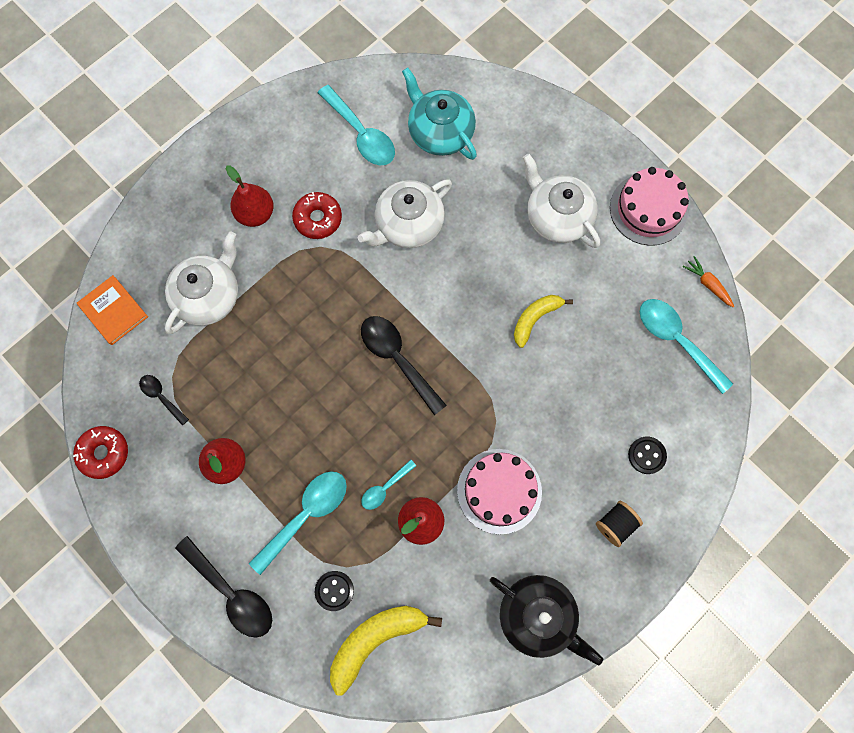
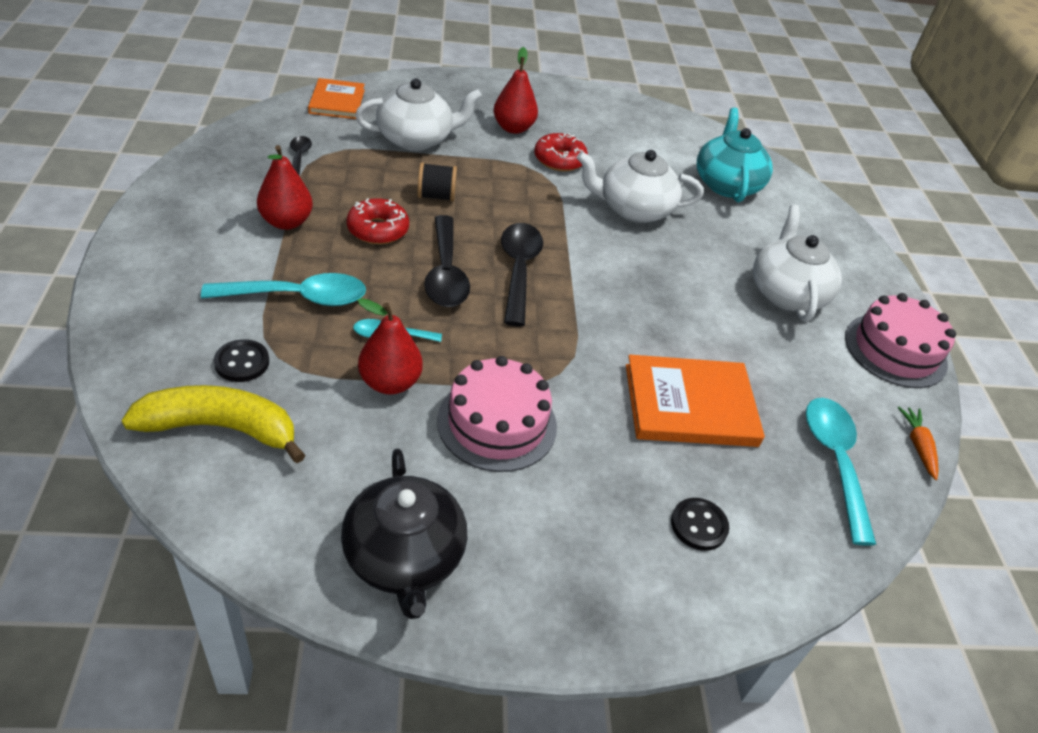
camera: 35 degrees right, 30 degrees down
(104, 453) = (210, 153): red donut -> red donut (378, 229)
(232, 593) = (161, 293): black spoon -> black spoon (445, 273)
(361, 134) = (655, 146): turquoise spoon -> none
(535, 319) = (686, 337): yellow banana -> none
(579, 373) = (690, 405): none -> orange book
(615, 524) = (593, 554): black spool -> black spool (436, 196)

